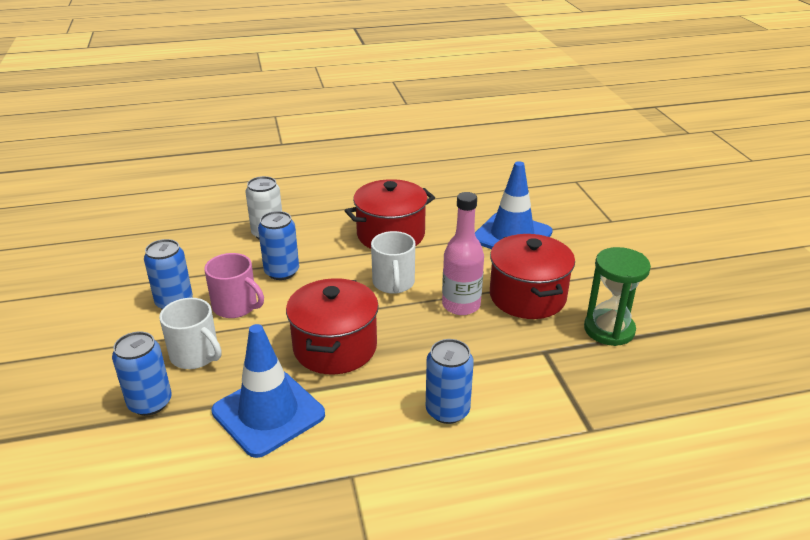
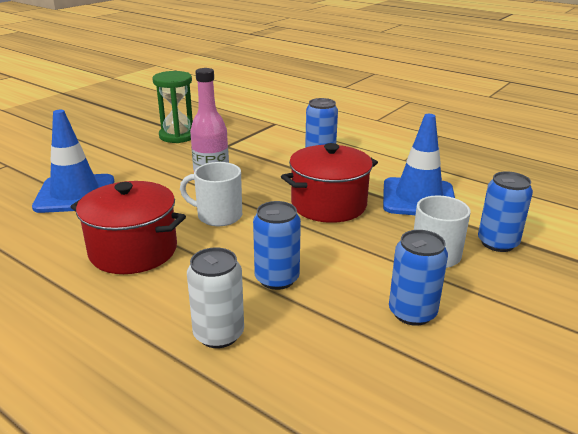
camera: 130 degrees left, 5 degrees down
(236, 306) = (359, 272): pink mug -> none
(393, 283) = (218, 216): white mug -> white mug turned 120 degrees counterclockwise
(527, 296) = (169, 164): red pot -> none

